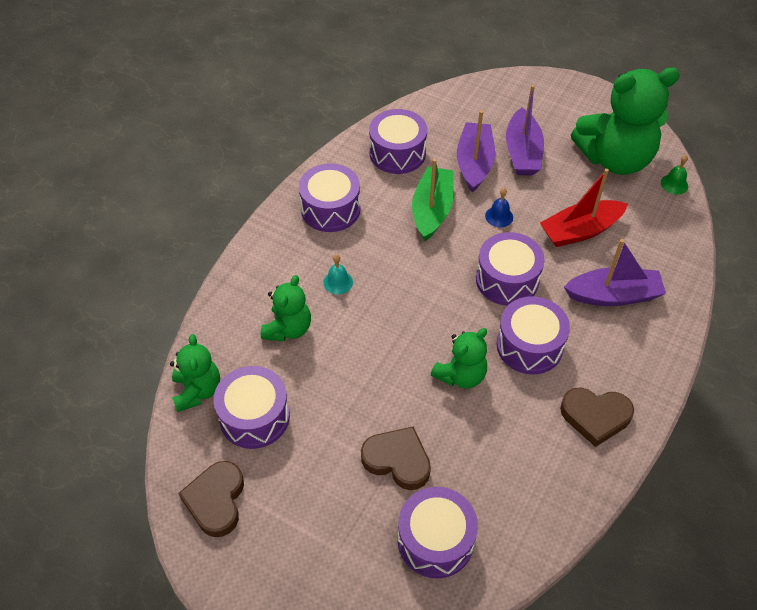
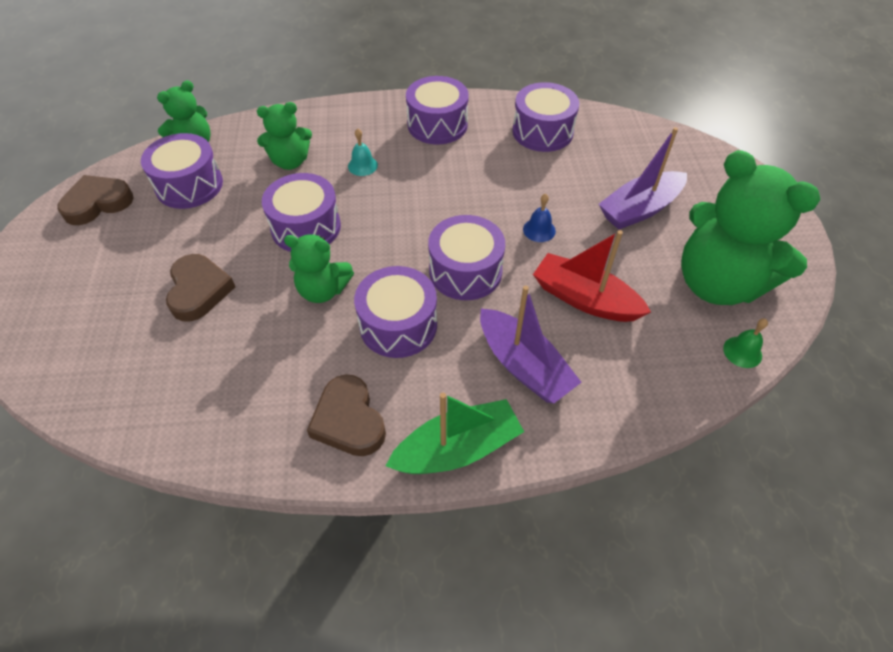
camera: 55 degrees right, 0 degrees up
(432, 210) = (499, 183): green boat -> green boat (457, 449)
(435, 540) = (126, 356): purple drum -> purple drum (306, 227)
(474, 163) = (586, 183): purple boat -> none

